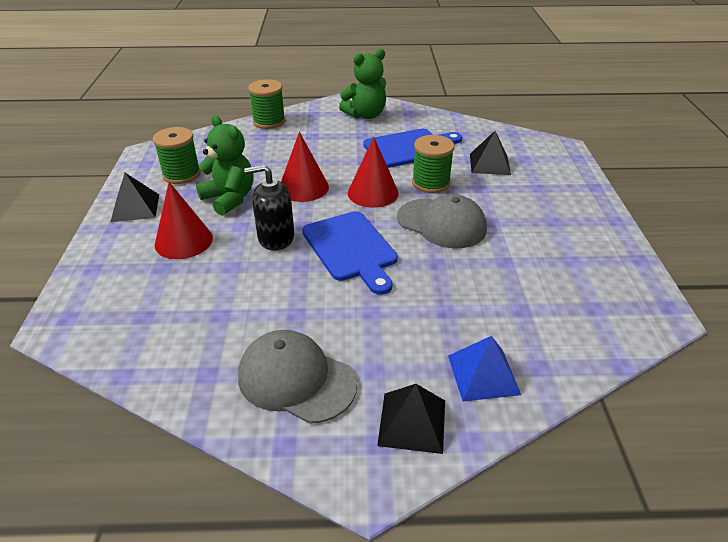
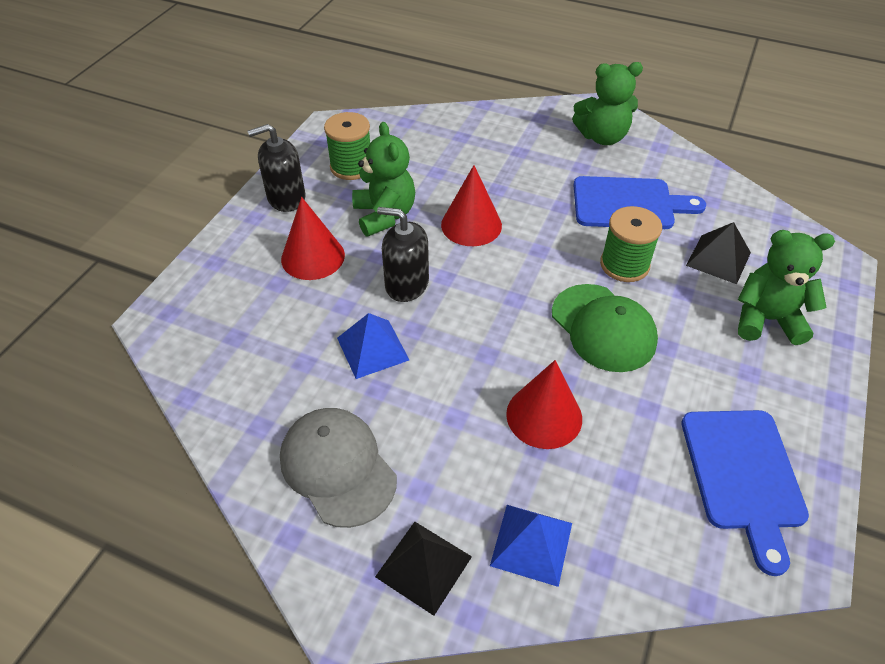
camera: 25 degrees right, 10 degrees up
(135, 208) = (286, 198): black pyramid -> black soap dispenser
(269, 121) = (481, 116): green spool -> none
(274, 288) = (372, 349): none -> blue pyramid
(351, 249) = (479, 327): blue cutting board -> blue cutting board (743, 475)
(373, 193) = (546, 257): red cone -> red cone (544, 416)
(441, 223) = (603, 328): grey cap -> green cap
(543, 189) = (766, 320): none -> green teddy bear

